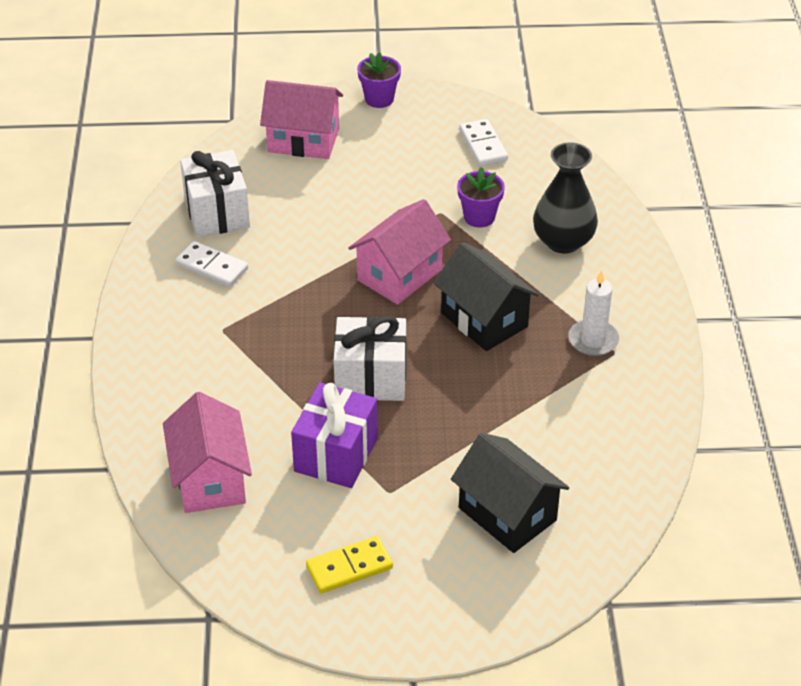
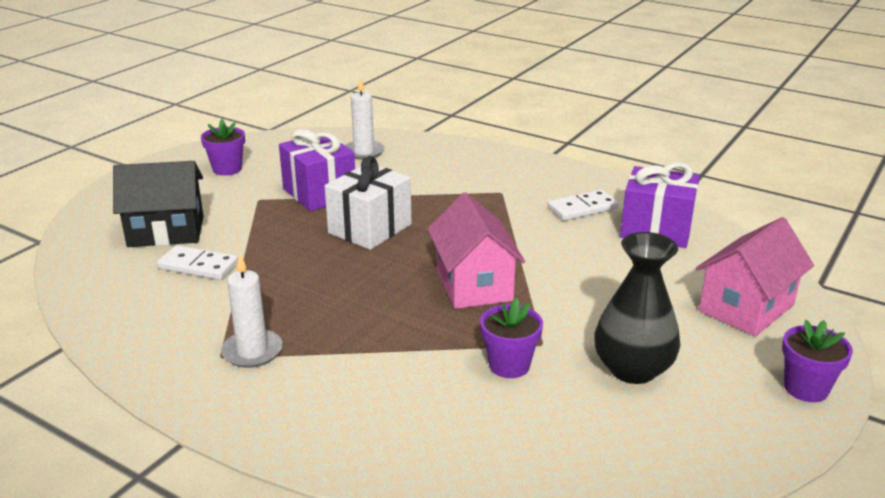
camera: 125 degrees right, 15 degrees down
(210, 479) = (364, 152): pink house -> white candle
(217, 213) = (656, 230): white gift -> purple gift
(349, 567) = (227, 169): yellow domino -> purple flower pot
(483, 145) = (644, 429): white domino -> white domino (198, 266)
(484, 320) = (361, 304): black house -> none
(563, 241) = (407, 405): black vase -> black vase (632, 369)

